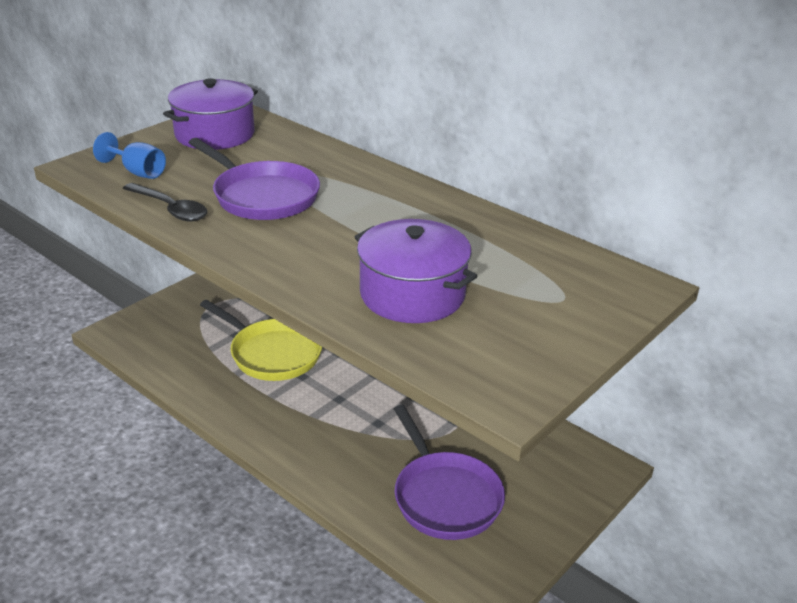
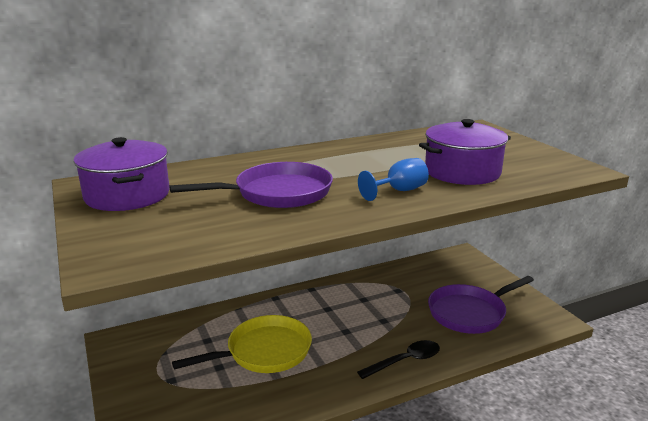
camera: 65 degrees left, 10 degrees down
(138, 172) = (163, 237): blue goblet -> blue goblet (399, 191)
(170, 209) = (262, 230): black spoon -> black spoon (405, 361)
(445, 497) = (470, 313): purple pan -> purple pan turned 150 degrees clockwise

